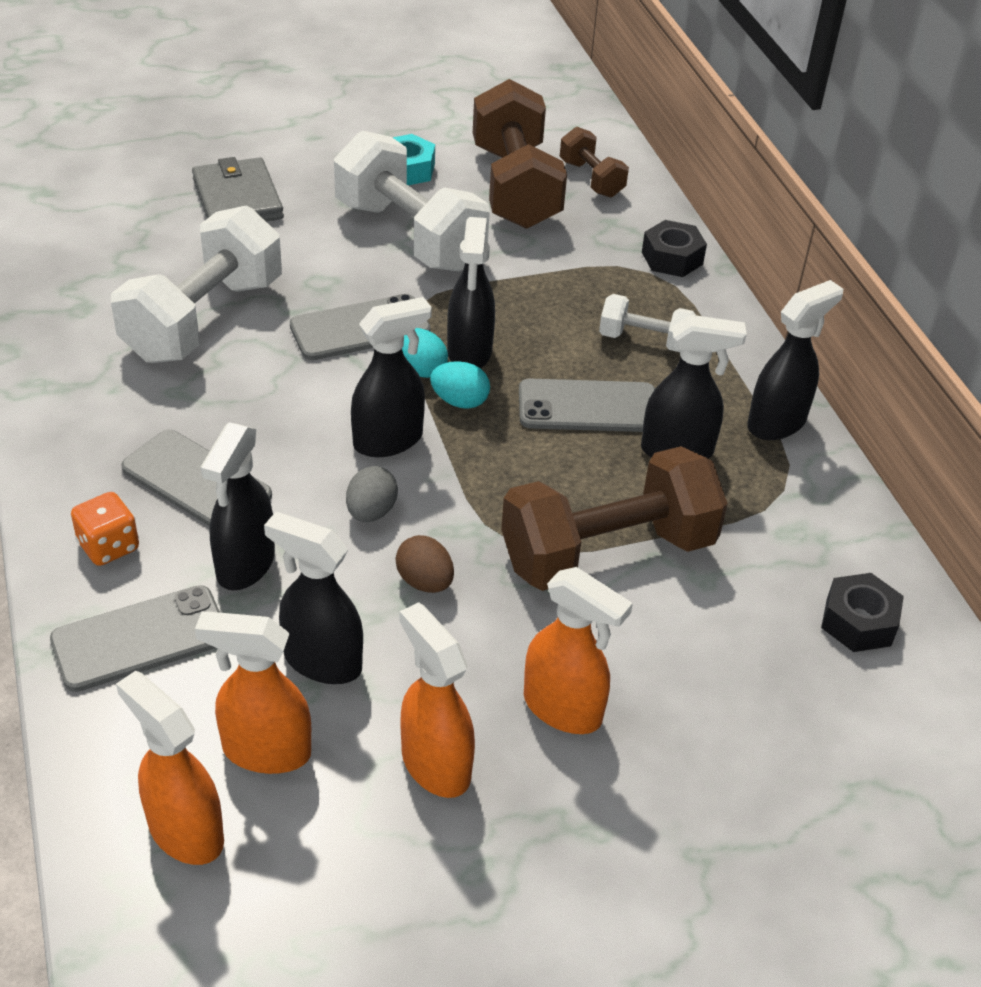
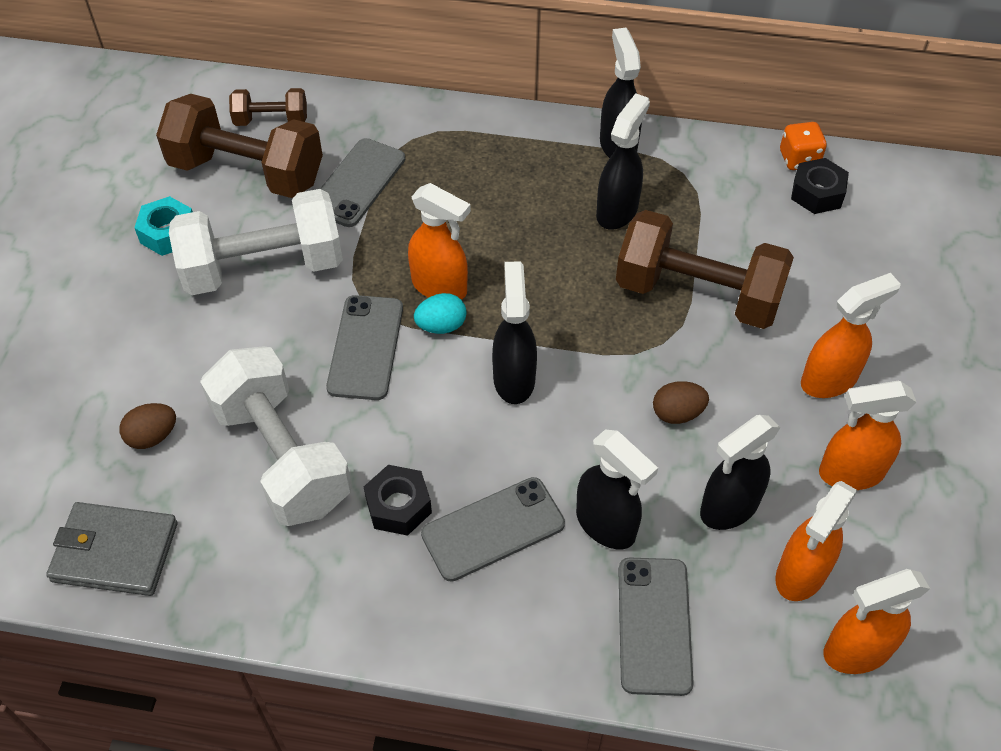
camera: 60 degrees left, 10 degrees up
(108, 546) = (538, 618): orange dice -> orange dice (799, 159)
(182, 240) = (152, 436): none -> brown egg
(237, 199) = (119, 372): grey wallet -> grey wallet (115, 552)
(371, 512) = (588, 420): grey egg -> none
(460, 401) = (494, 316): turquoise egg -> none
(469, 352) = (440, 287): black spray bottle -> orange spray bottle
(588, 407) = (544, 241): grey phone -> grey phone (358, 183)
(608, 552) = (697, 294): brown dumbbell -> brown dumbbell turned 75 degrees counterclockwise
(644, 340) = (489, 176): white dumbbell -> none
(672, 258) = (404, 118): black nut -> black nut (398, 506)

